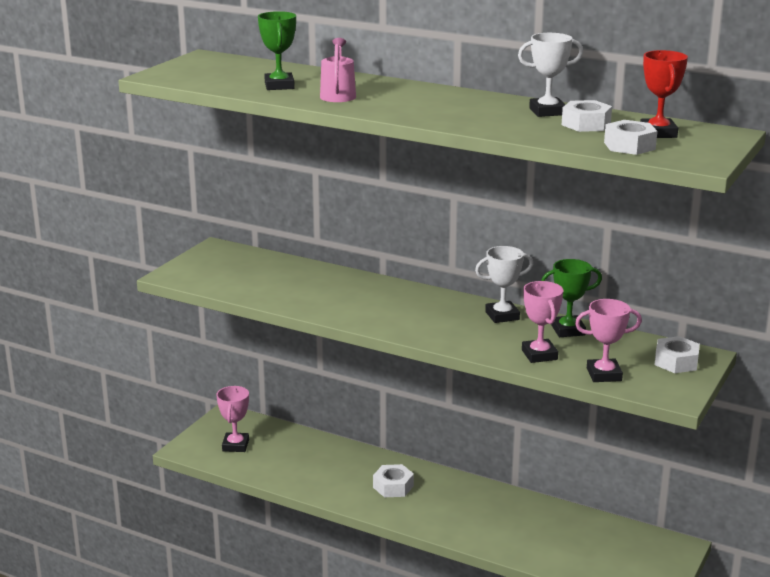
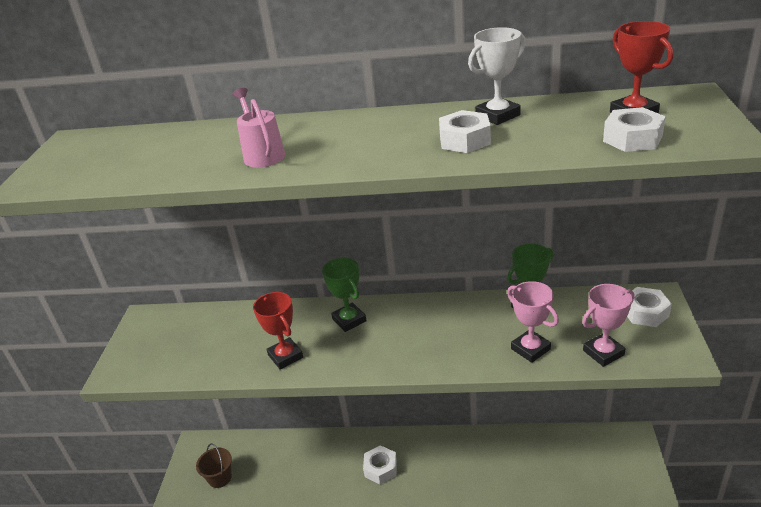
camera: 20 degrees left, 10 degrees up
(235, 445) = (220, 478): pink trophy -> brown bucket
(279, 86) = (185, 159): green trophy -> green trophy (349, 320)
(319, 302) = (285, 356): none -> red trophy
(502, 316) = (461, 311): white trophy -> none
(586, 124) = (554, 121): white nut -> white nut (464, 140)

